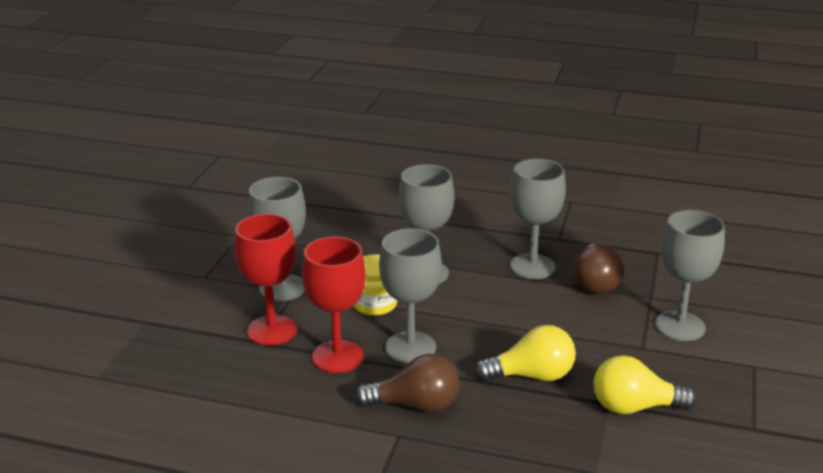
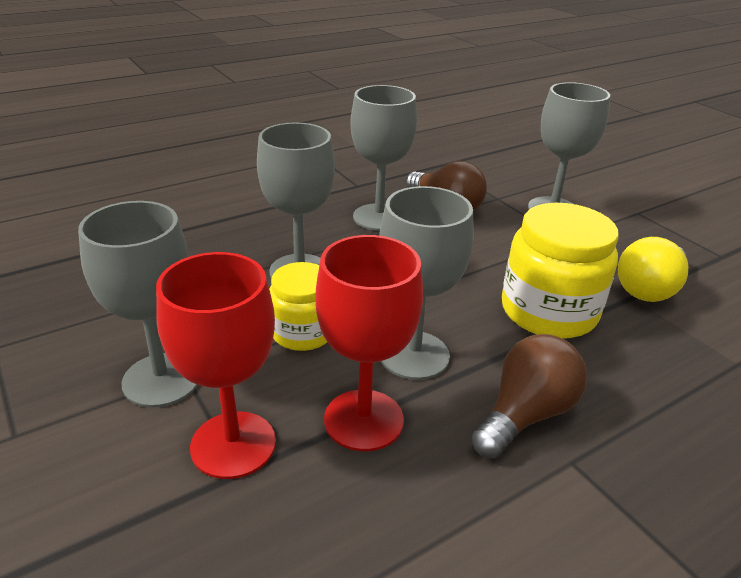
camera: 50 degrees left, 5 degrees up
(532, 376) = (548, 311): yellow light bulb -> yellow jar

